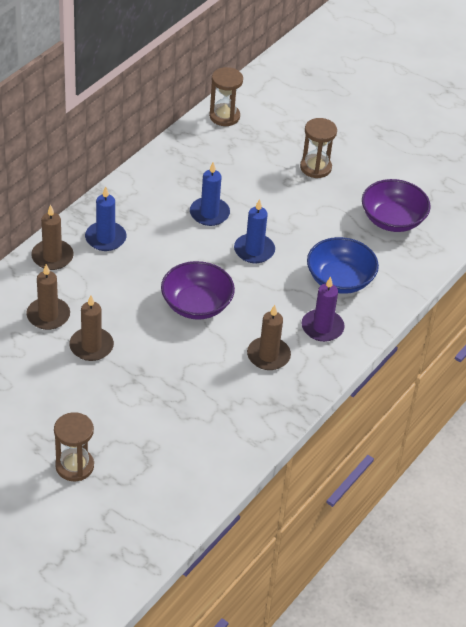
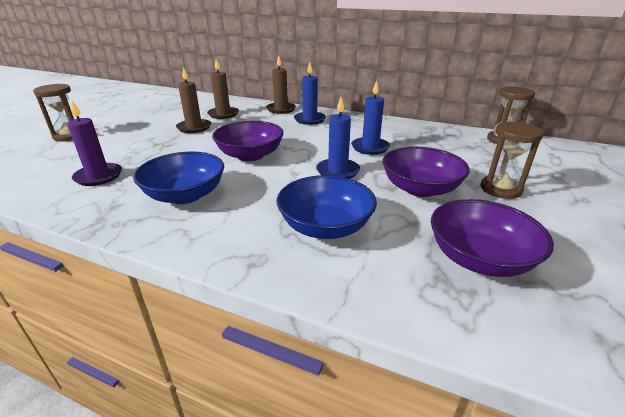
camera: 80 degrees right, 15 degrees down
(268, 355) = (185, 195): brown candle -> blue bowl
(301, 211) = (420, 189): none -> purple bowl
(322, 327) = (235, 223): purple candle -> purple candle (98, 176)

